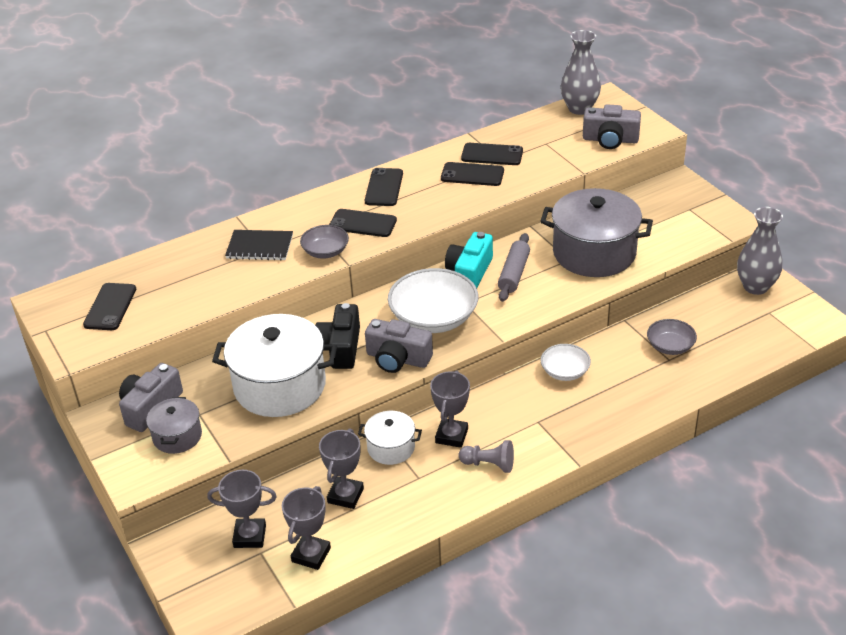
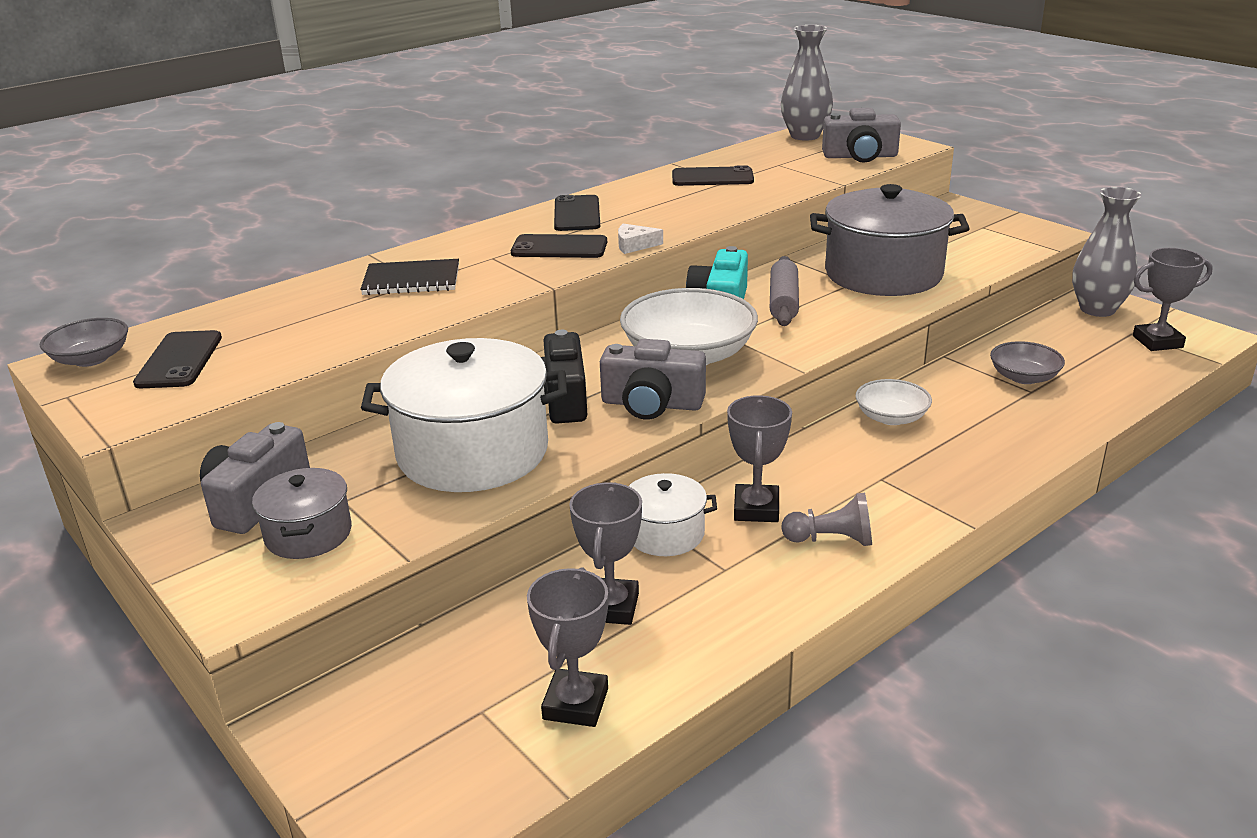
camera: 10 degrees left, 10 degrees down
(250, 536) = (456, 687): grey trophy -> grey trophy (1157, 342)
(325, 251) = (513, 277): grey bowl -> grey bowl (91, 359)
(414, 226) = (634, 245): none -> white cheese
(472, 175) = (694, 195): black phone -> none

